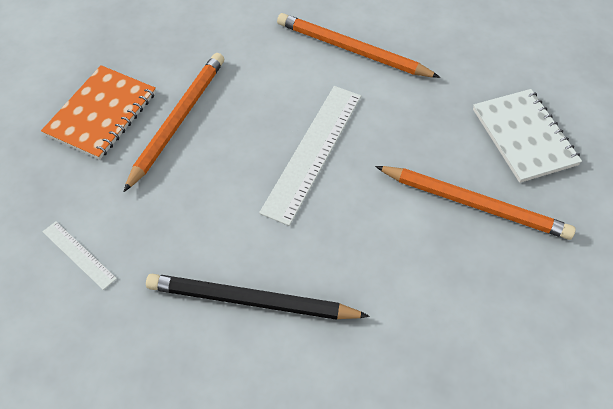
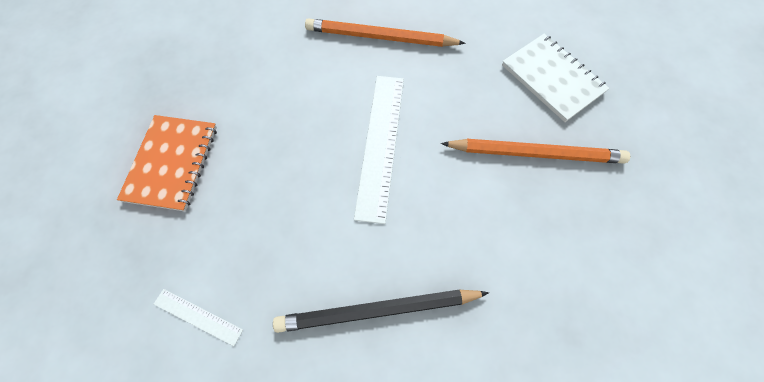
camera: 15 degrees left, 10 degrees up
(178, 120) = (247, 149): orange pencil -> none

